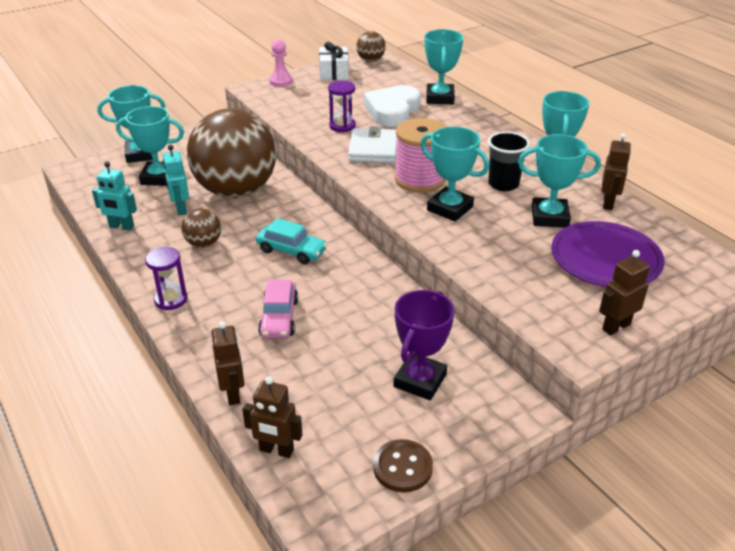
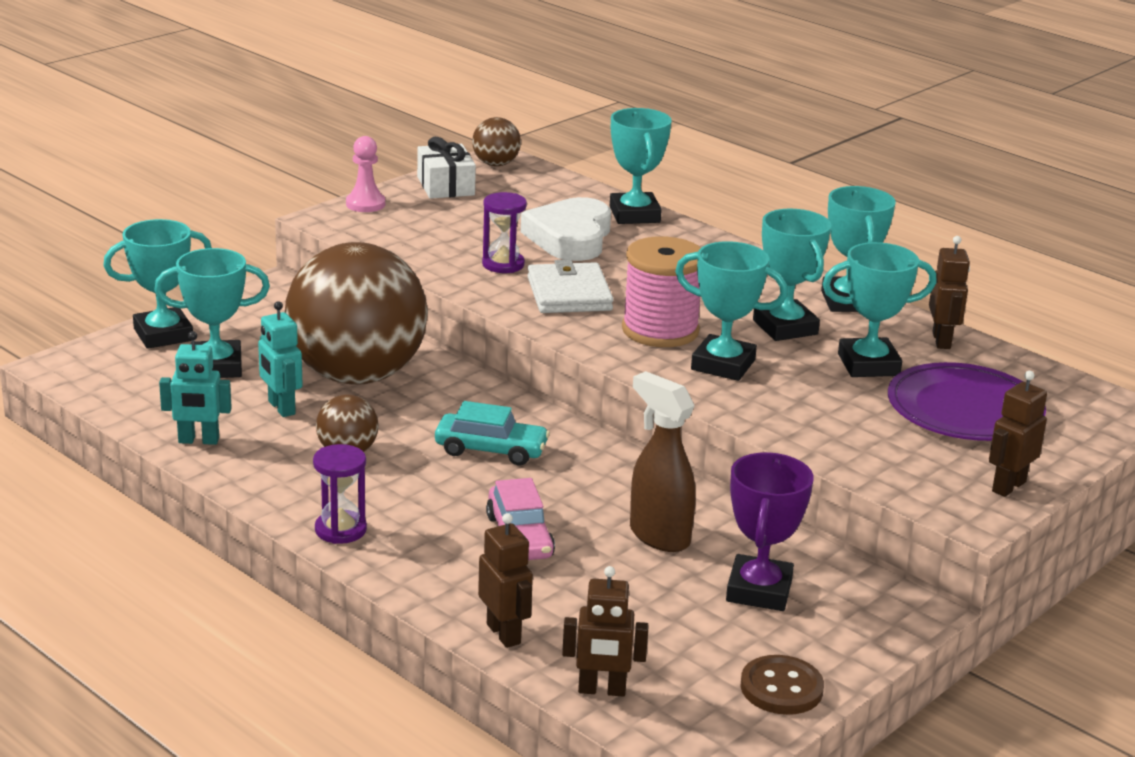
camera: 15 degrees left, 10 degrees down
(370, 328) = (658, 536): none -> brown spray bottle
(503, 184) = (785, 327): black cup -> turquoise trophy

